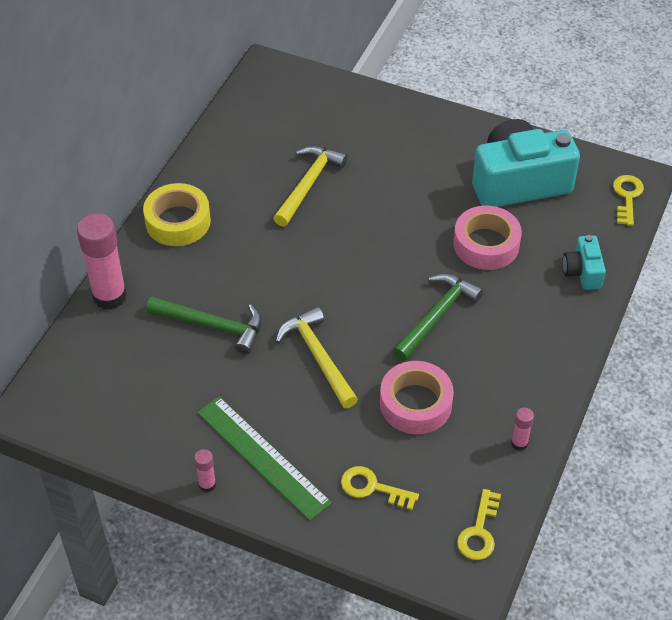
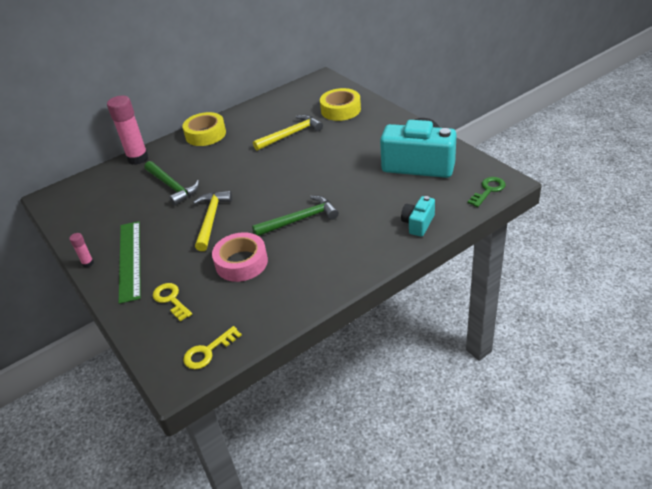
camera: 35 degrees right, 10 degrees down
(344, 120) = (340, 110): none -> yellow tape
(486, 244) = (367, 191): pink tape -> none
(519, 443) = (283, 309): pink glue stick -> none
(627, 197) = (488, 190): yellow key -> green key

